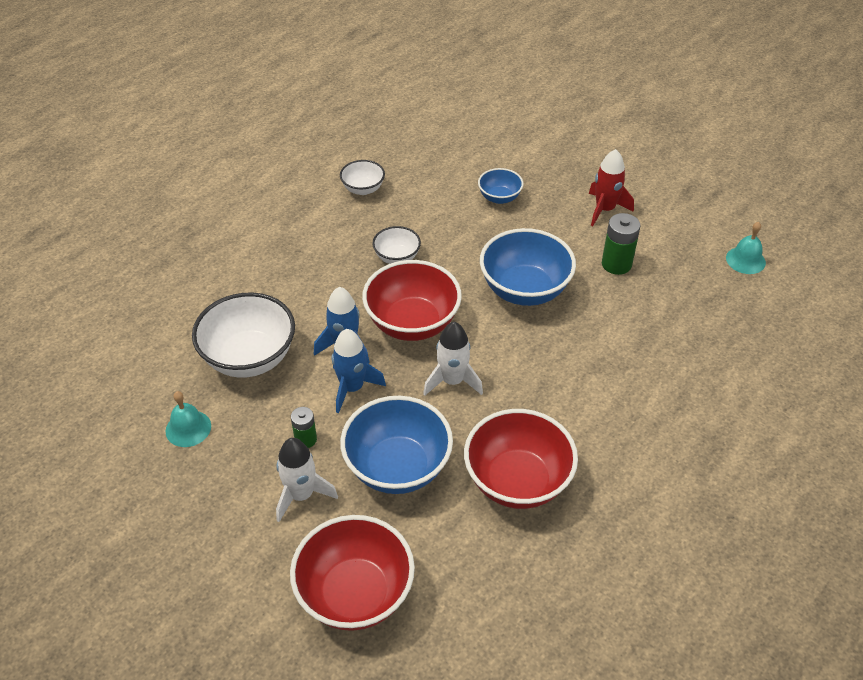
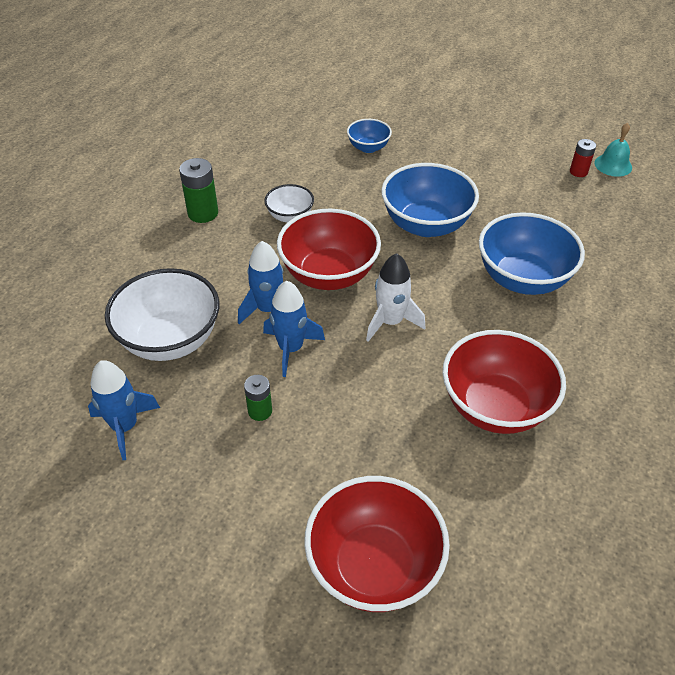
camera: 15 degrees left, 0 degrees up
(188, 428) = (125, 427): turquoise bell -> blue rocket
(301, 495) = (276, 471): white rocket -> none
(363, 189) = (233, 160): white bowl -> none
(397, 467) = (368, 419): blue bowl -> blue bowl (522, 279)
(605, 209) = (470, 143): red rocket -> none
(616, 264) = (501, 187): green battery -> green battery (203, 213)
(705, 261) = (578, 172): none -> red battery

